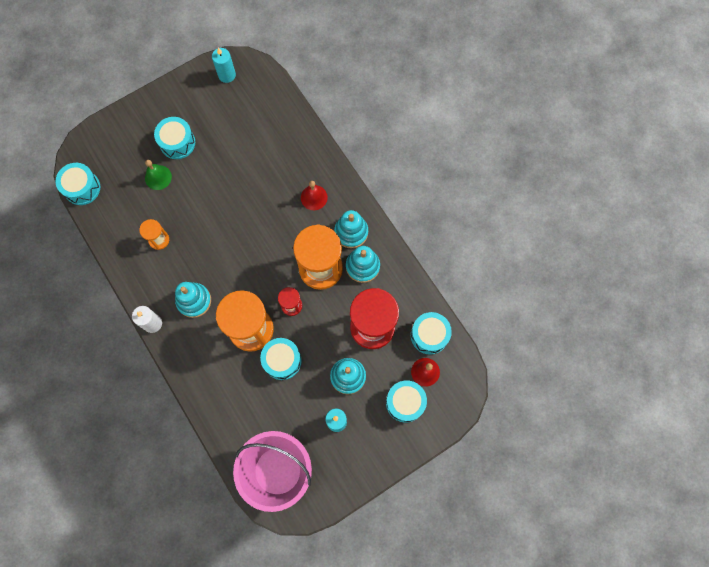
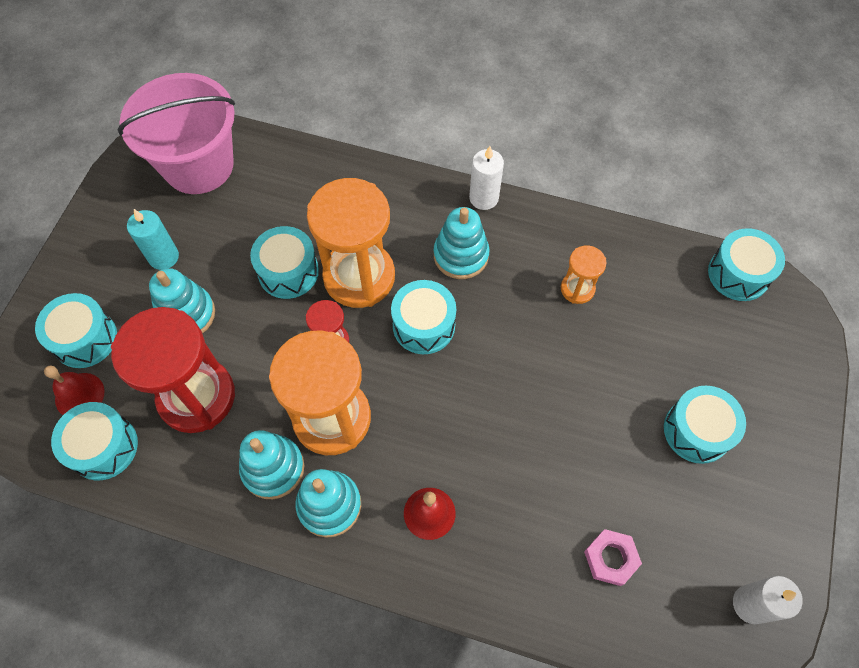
camera: 140 degrees right, 10 degrees down
(158, 177) = (666, 362): green bell -> none
(227, 75) = (750, 604): turquoise candle -> white candle
(244, 279) = (423, 325): none -> turquoise drum
(260, 127) = (610, 558): none -> pink nut

